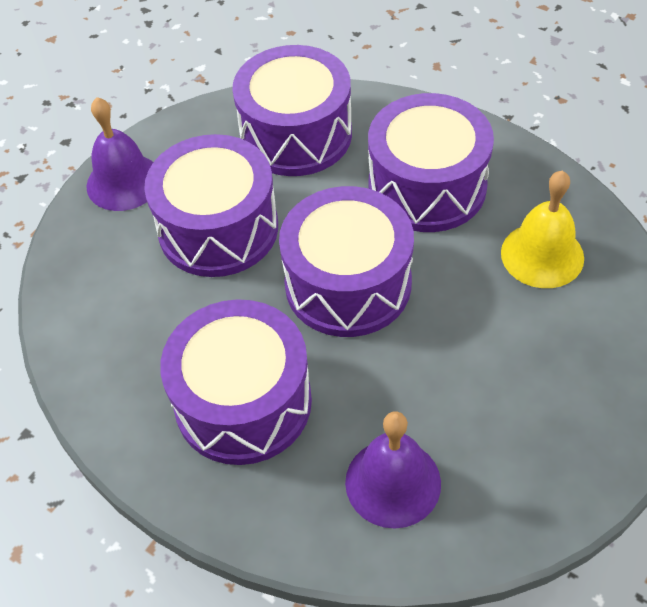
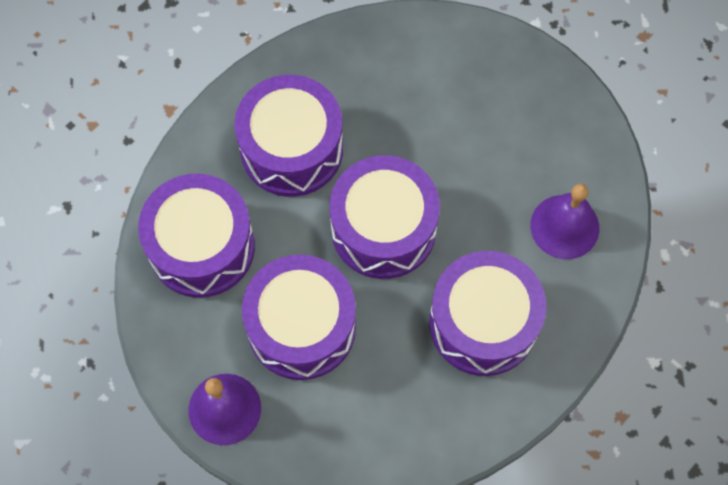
camera: 85 degrees left, 15 degrees up
(542, 255) = (383, 80): yellow bell -> none

